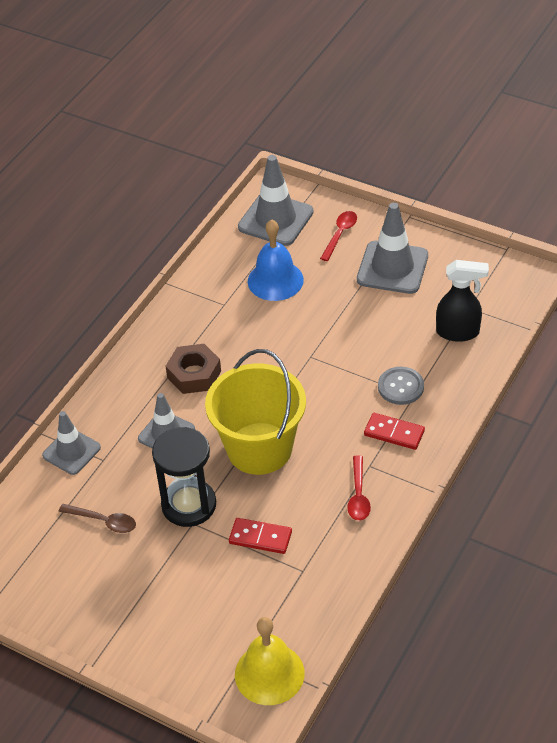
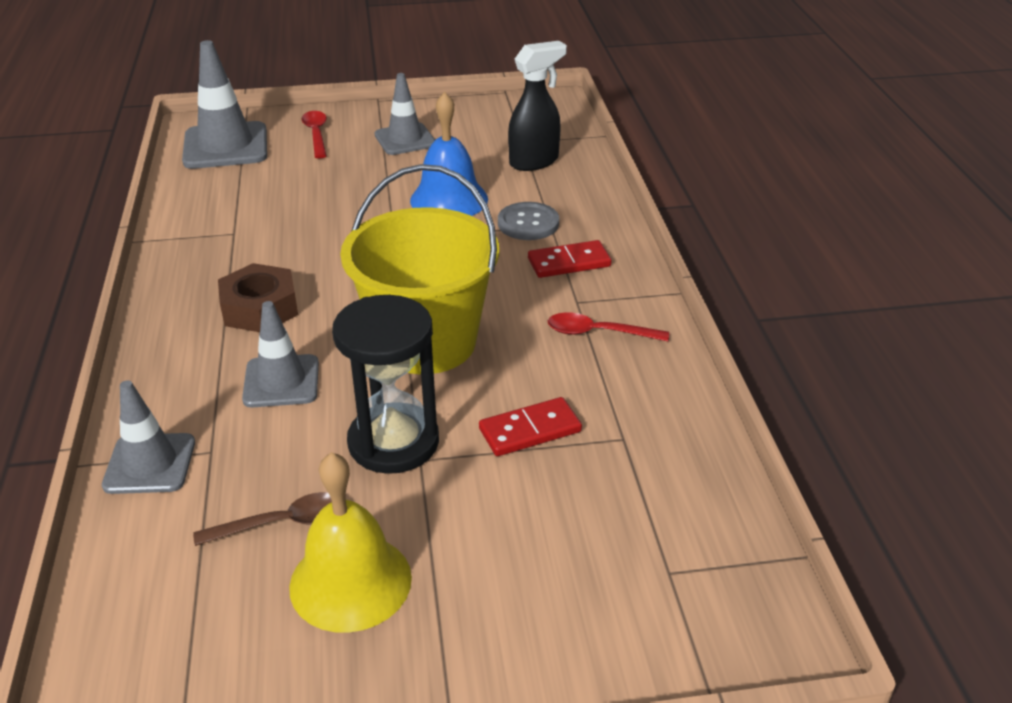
camera: 40 degrees left, 10 degrees down
(269, 673) = (721, 578): yellow bell -> yellow bell (350, 582)
(275, 280) = (279, 192): blue bell -> blue bell (449, 199)
(358, 495) = (598, 333): red spoon -> red spoon turned 135 degrees clockwise
(392, 268) = (405, 139): grey traffic cone -> grey traffic cone, size x0.65

